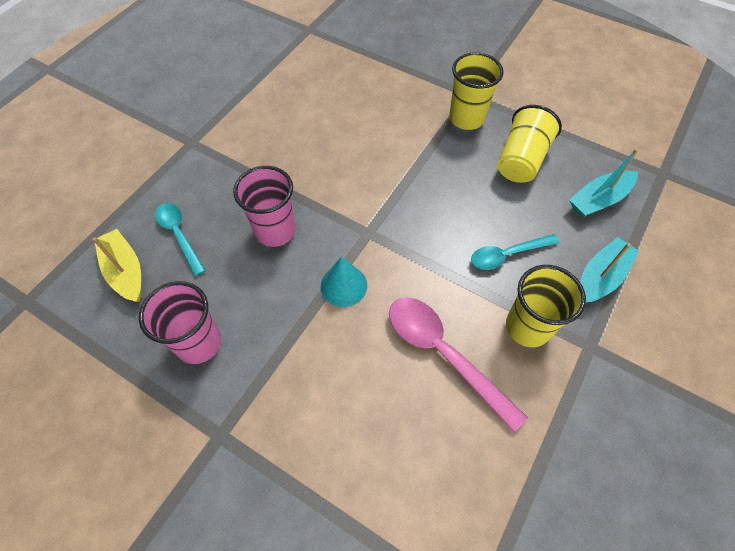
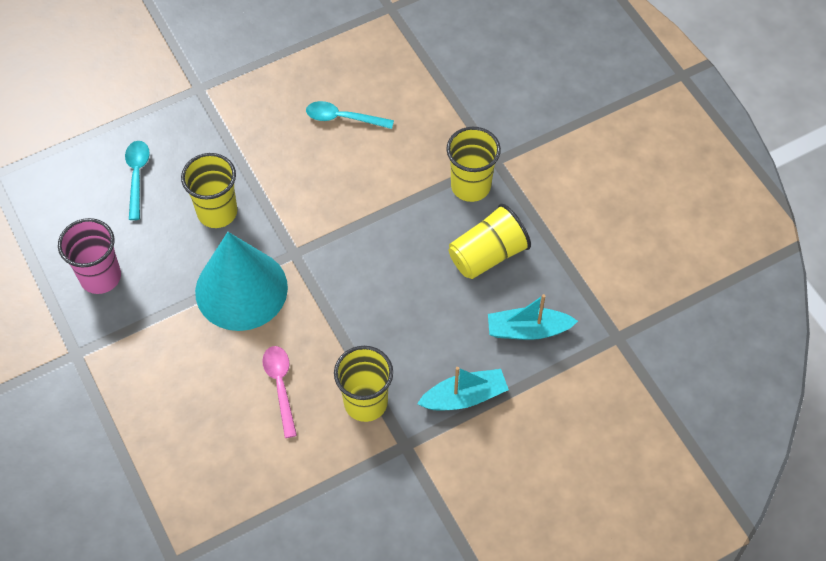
camera: 30 degrees right, 0 degrees up
(125, 271) = (78, 187): yellow boat -> none
(275, 231) = (217, 212): pink cup -> yellow cup
(343, 285) = (241, 289): turquoise cone -> turquoise cone, size x2.05
(443, 354) = (280, 386): pink spoon -> pink spoon, size x0.63
(507, 255) = (399, 335): turquoise spoon -> turquoise spoon (343, 118)

